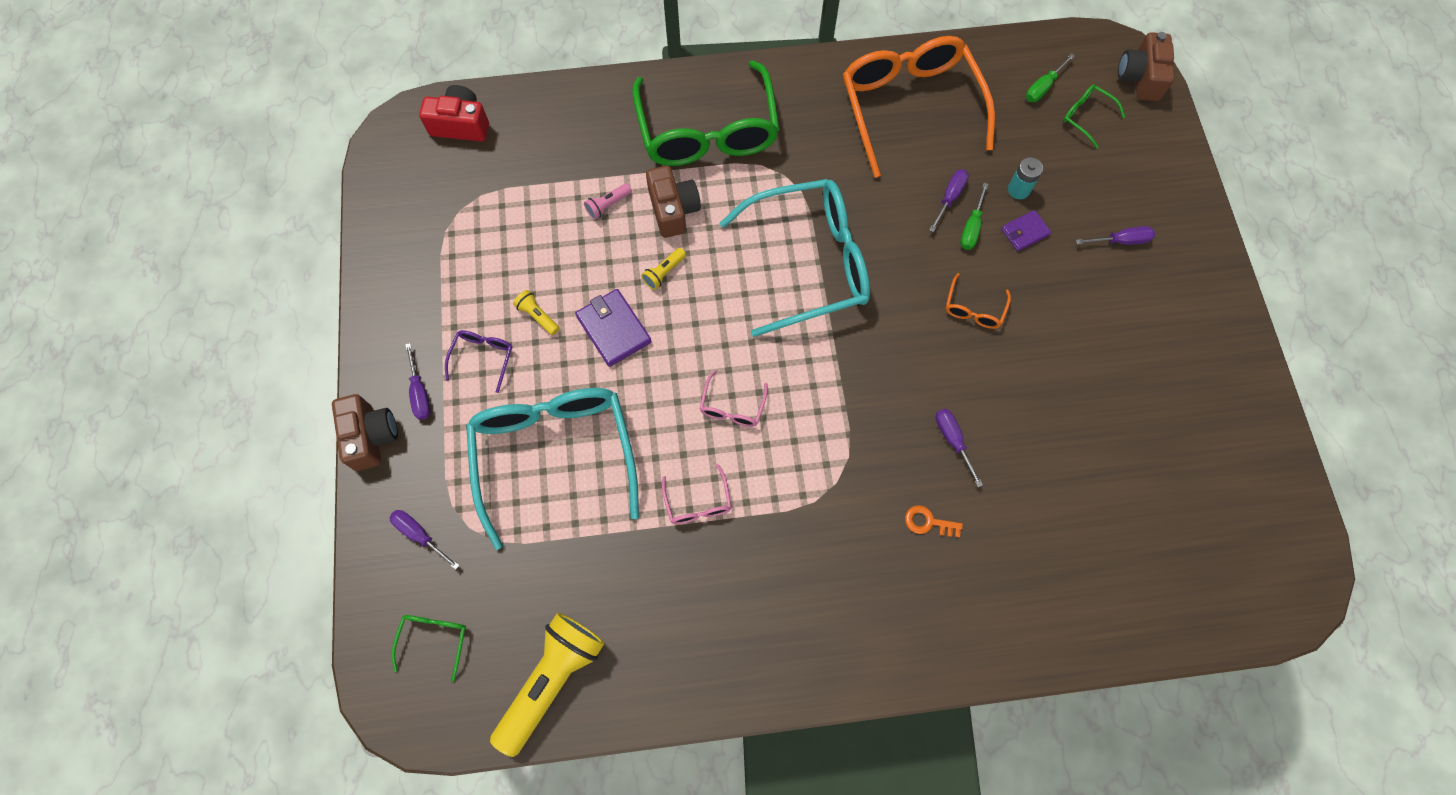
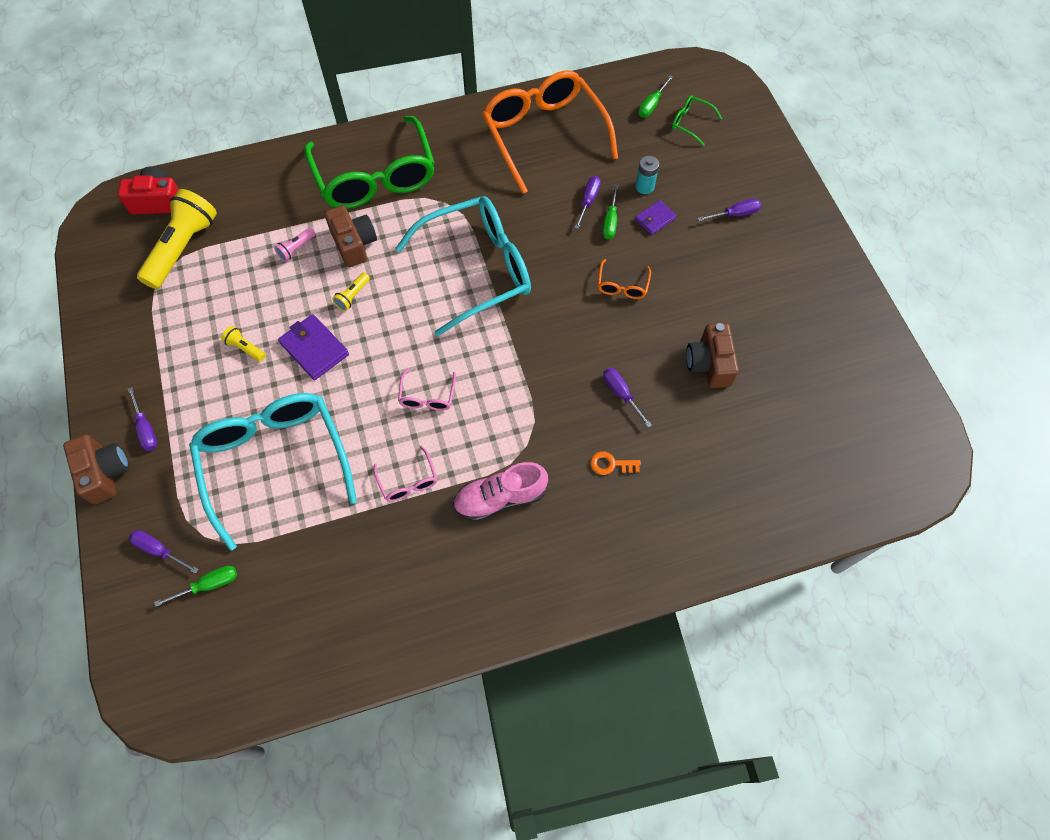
camera: 10 degrees left, 5 degrees down
(434, 639) = (183, 639): green glasses -> none
(468, 583) = (209, 585): none -> green screwdriver
(483, 357) = (200, 390): purple glasses -> none
(552, 680) = (296, 655): yellow flashlight -> yellow flashlight (183, 248)
(797, 540) = (500, 498): none -> pink shoe
(1140, 78) = (729, 87): brown camera -> brown camera (709, 364)

